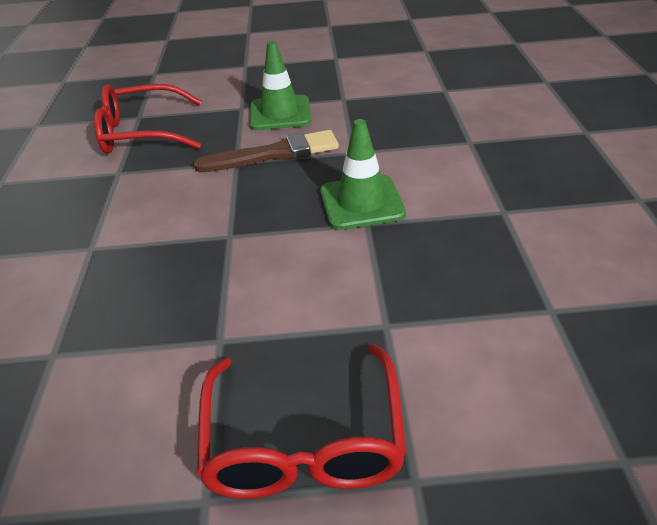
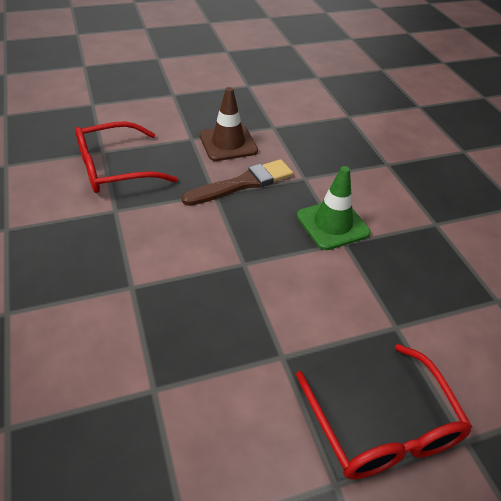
camera: 20 degrees left, 5 degrees up
(280, 113) = (228, 143): green traffic cone -> brown traffic cone

